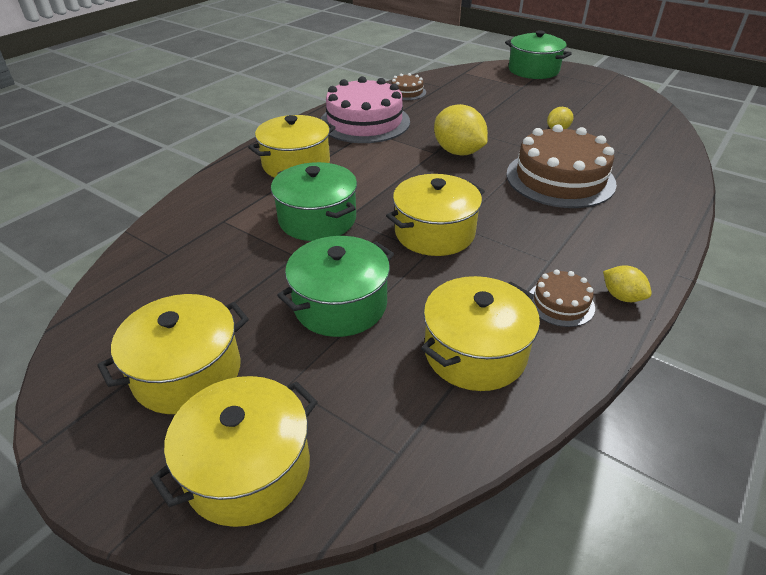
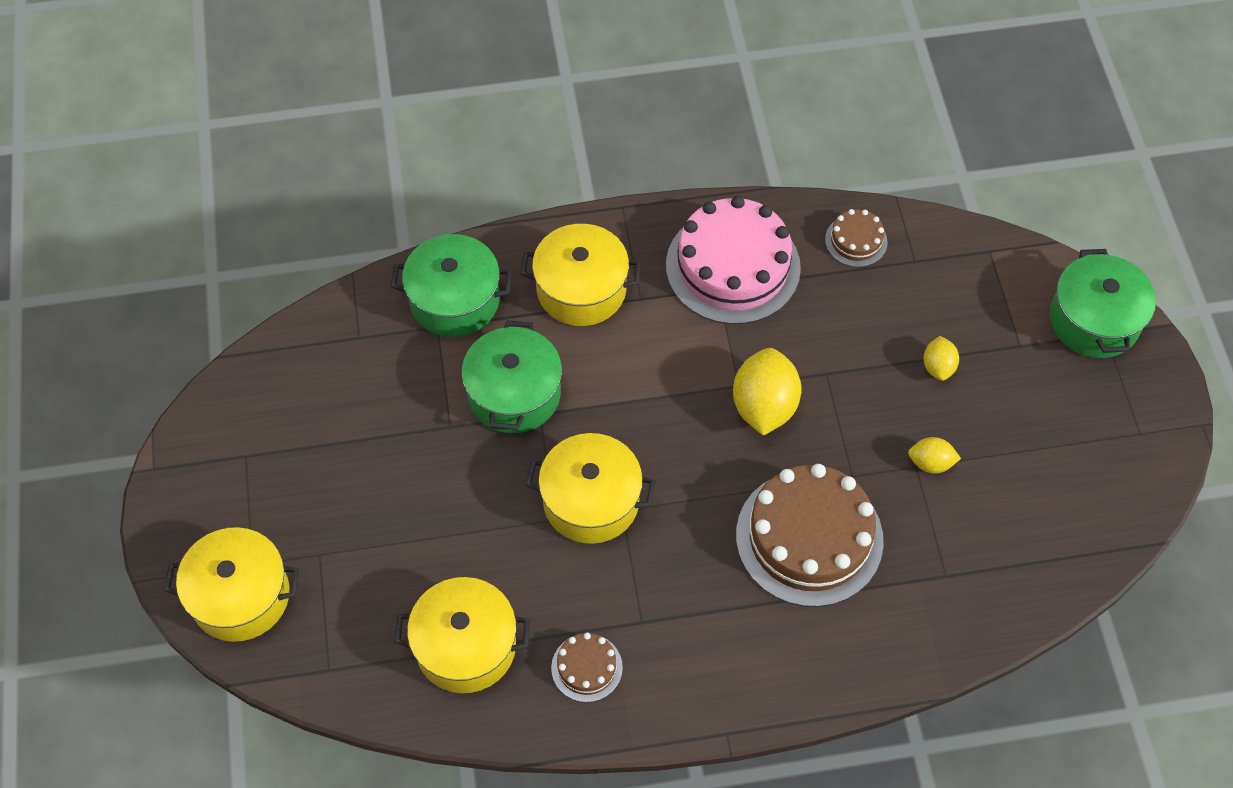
camera: 45 degrees right, 20 degrees up
(187, 372) = (271, 484): yellow pot -> none
(340, 305) = (426, 513): green pot -> green pot (454, 300)
(622, 296) = (644, 708): yellow lemon -> yellow lemon (938, 367)

